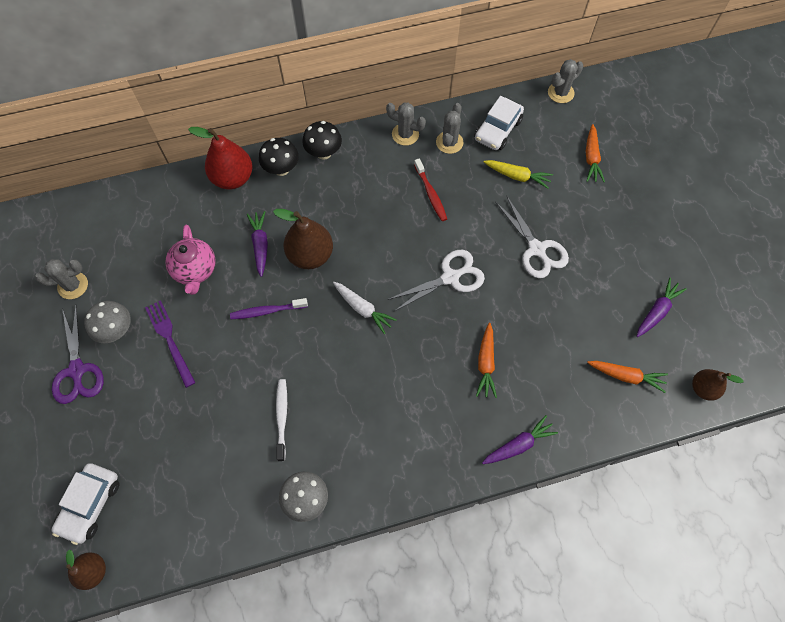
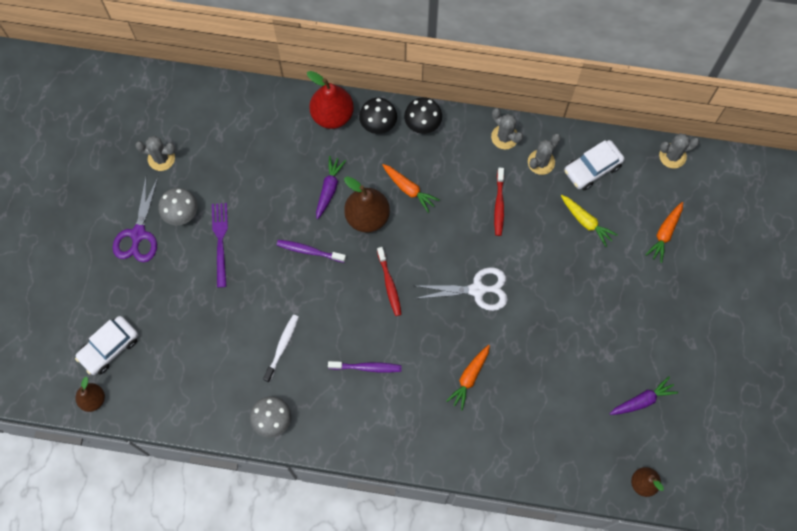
camera: 25 degrees right, 5 degrees up
(195, 270) = (265, 188): pink teapot -> none
(363, 309) = (389, 284): white carrot -> red toothbrush
(379, 399) = (367, 367): none -> purple toothbrush
(518, 445) = (461, 456): purple carrot -> none
(536, 249) = (566, 297): white scissors -> none
(626, 376) = (582, 442): orange carrot -> orange carrot (409, 189)

